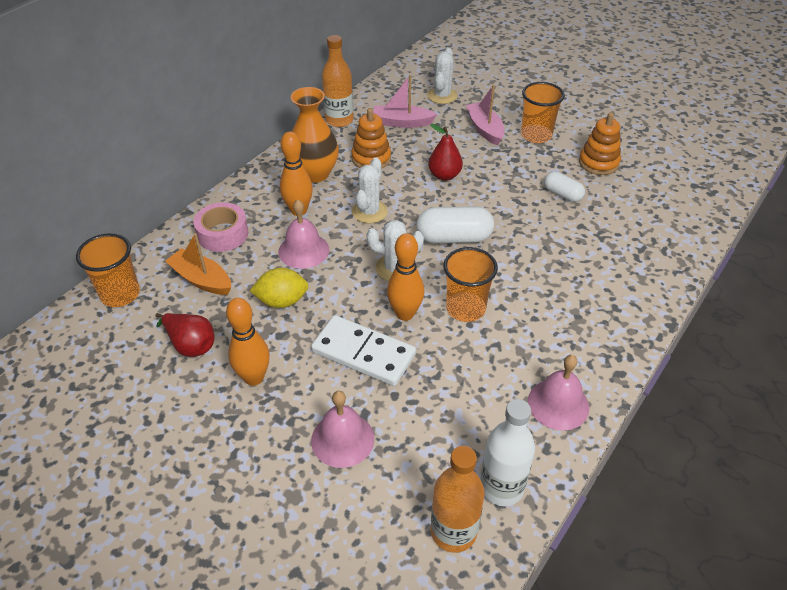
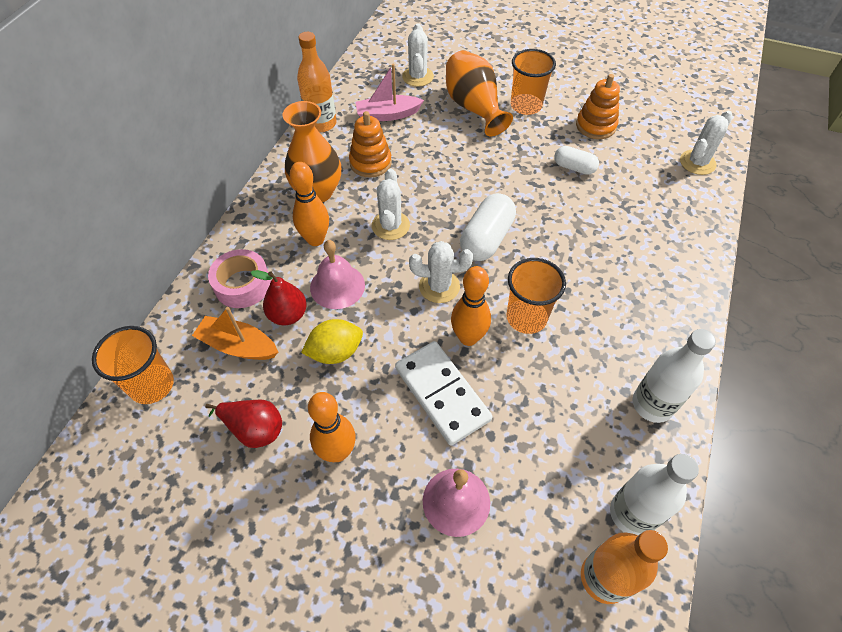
camera: 15 degrees left, 10 degrees up
(363, 353) = (442, 394): white domino -> white domino turned 45 degrees clockwise
(444, 175) = (452, 168): red pear -> red pear (288, 315)
(454, 238) = (486, 239): white capsule -> white capsule turned 45 degrees counterclockwise
(485, 129) = (474, 108): pink boat -> orange vase
(558, 404) = (652, 404): pink bell -> white bottle
(690, 211) = (697, 162): none -> white cactus

